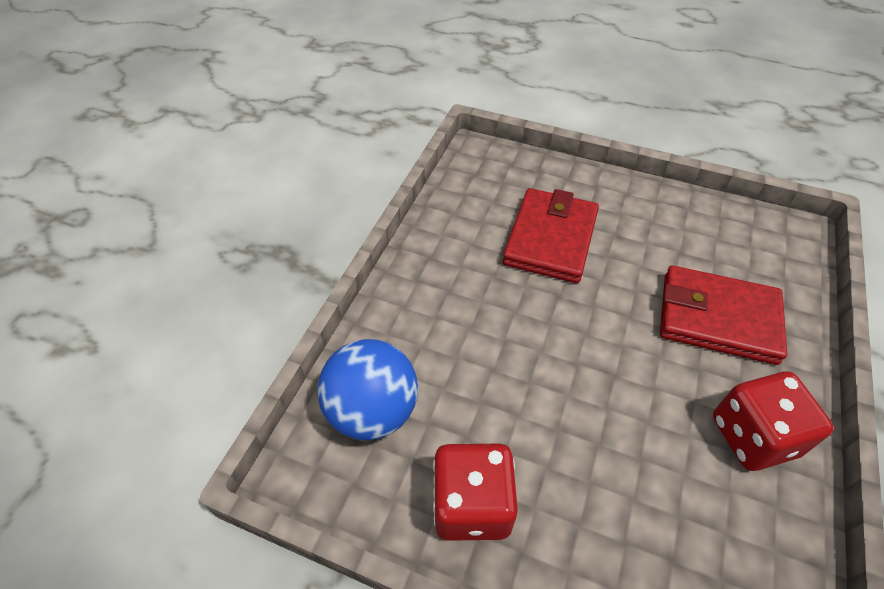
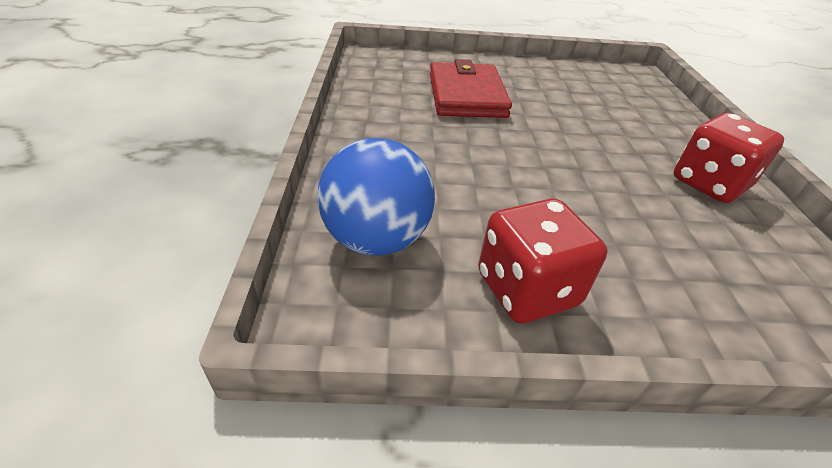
camera: 25 degrees left, 10 degrees down
(717, 318) = (626, 122): red wallet -> none

